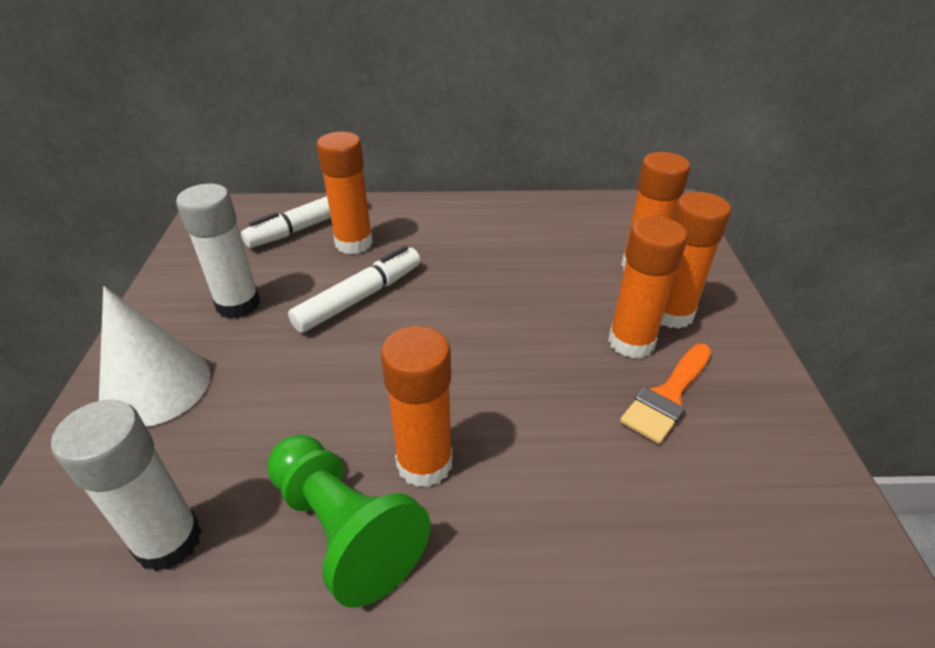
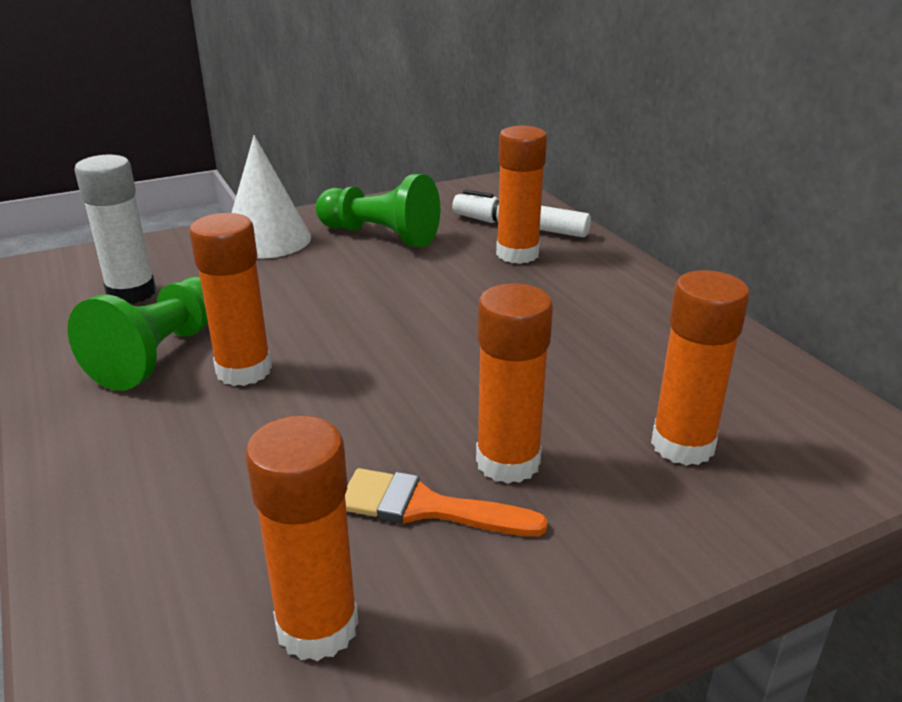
camera: 65 degrees right, 10 degrees down
(238, 304) = (380, 235): white glue stick -> green pawn
(359, 298) = (436, 281): white marker -> none
(671, 314) = (598, 488): orange glue stick -> orange glue stick (317, 627)

